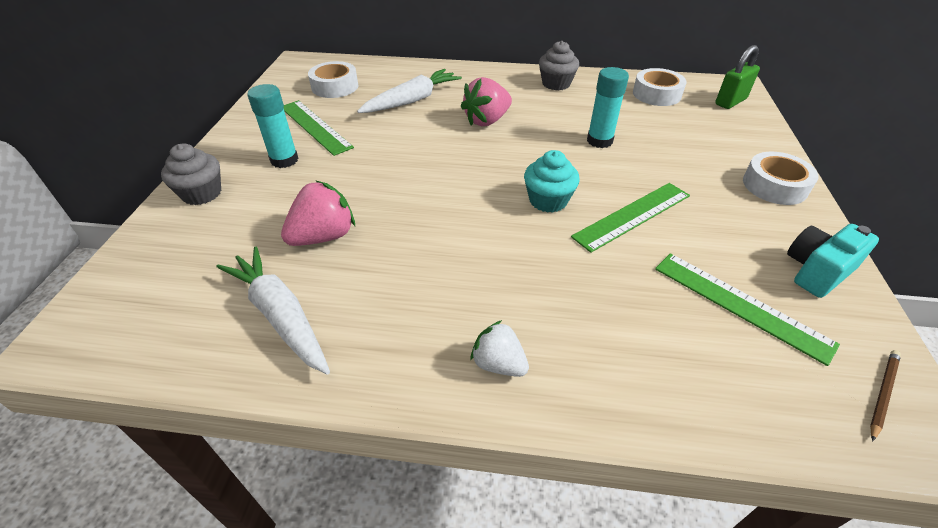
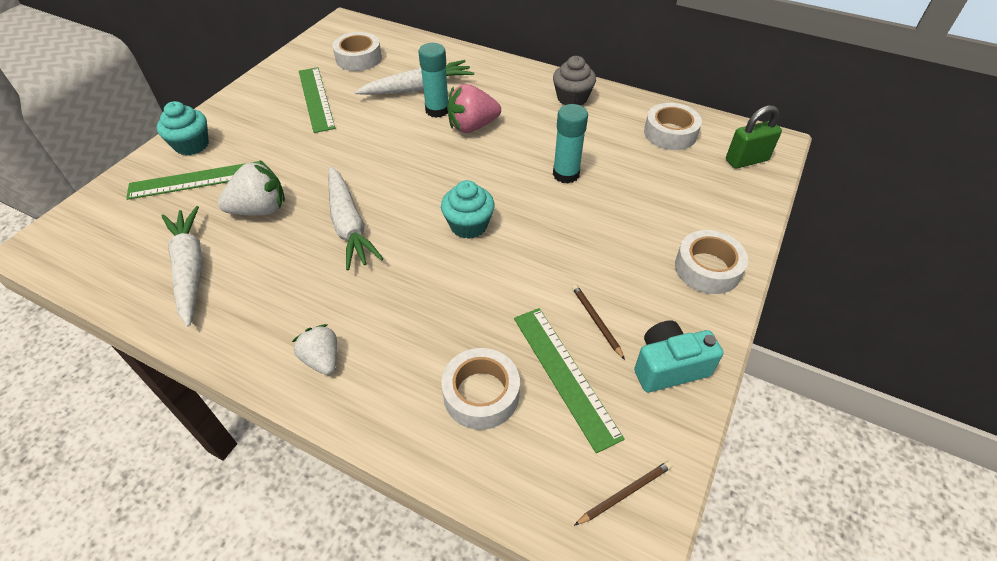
camera: 20 degrees right, 5 degrees up
(202, 193) = (192, 145): grey cupcake -> turquoise cupcake
(284, 160) = (271, 128): turquoise glue stick -> turquoise glue stick (437, 110)
(323, 236) = (260, 210): pink strawberry -> white strawberry
(431, 228) = (349, 225): none -> white carrot
(632, 216) = (535, 261): green ruler -> green ruler (196, 180)
(682, 346) = (481, 394): none -> white tape
(726, 251) = (596, 321): none -> brown pencil

